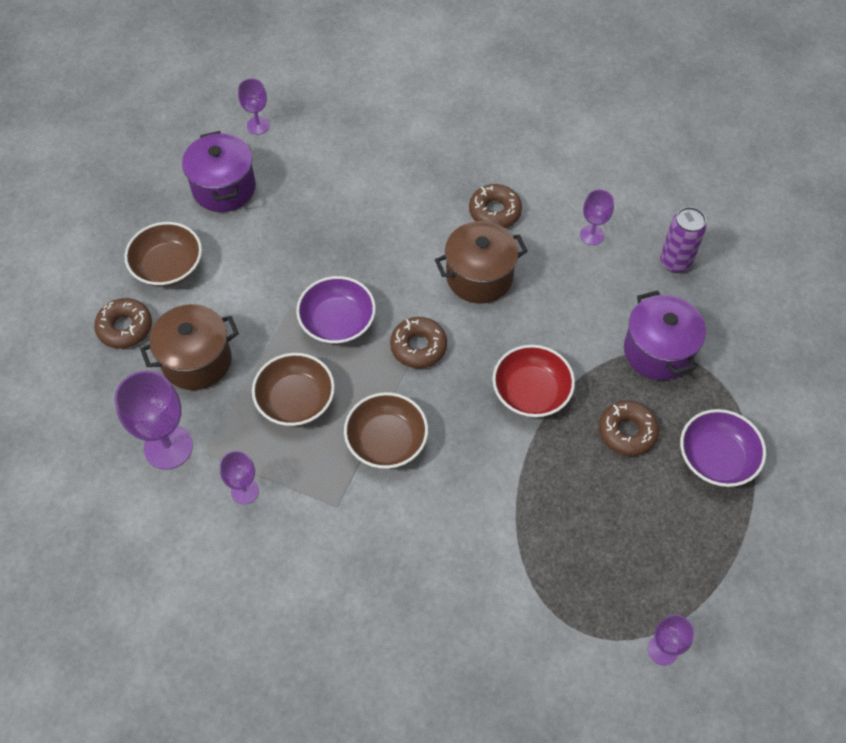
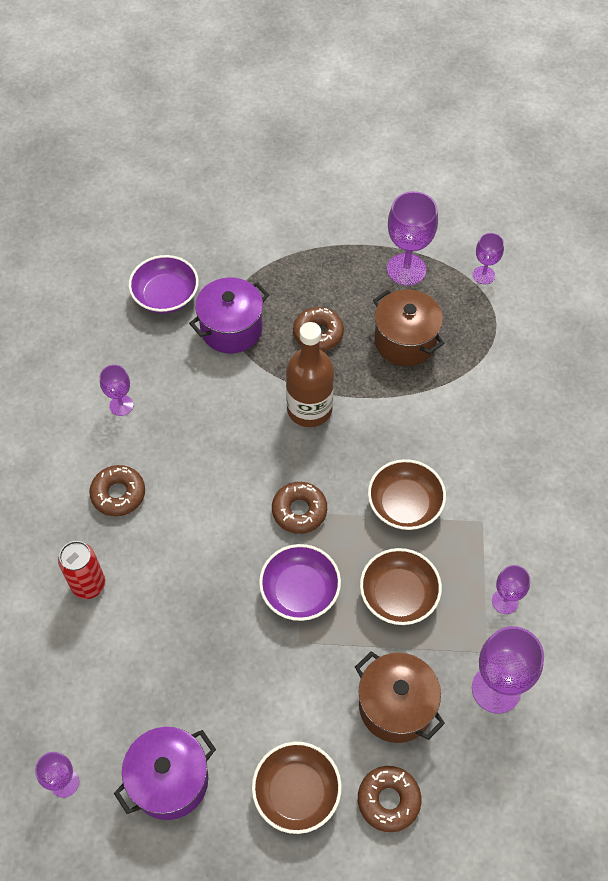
camera: 110 degrees left, 0 degrees up
(414, 172) = (88, 585): none -> red can
(479, 276) = (202, 484): brown pot -> brown pot (405, 341)
(531, 392) = (309, 409): red bowl -> brown bottle
(675, 262) = (131, 335): purple can -> none
(695, 560) = (406, 269): none -> purple goblet
(716, 458) = (315, 272): purple bowl -> purple bowl (166, 296)

